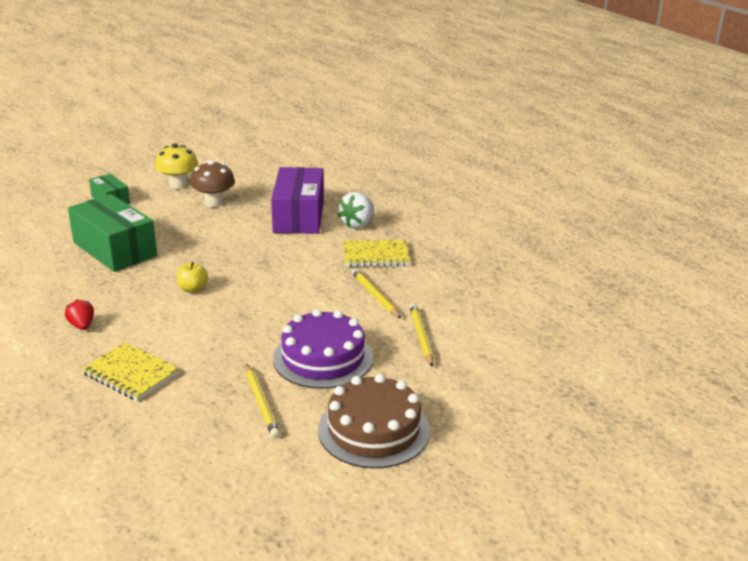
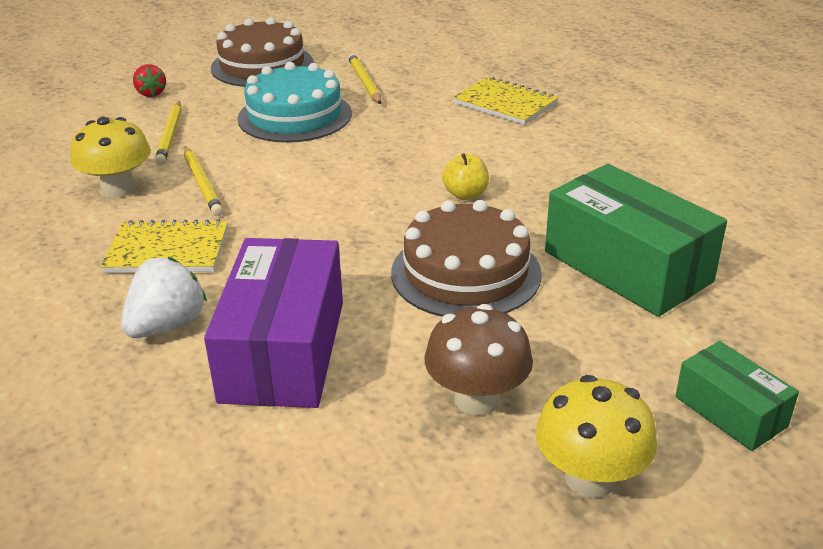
camera: 175 degrees left, 5 degrees up
(82, 326) = (593, 148): red strawberry -> red strawberry (151, 93)
(205, 246) = (466, 273): none -> brown cake
(323, 358) = (295, 116): purple cake -> turquoise cake
(431, 291) = (118, 189): none -> yellow mushroom

